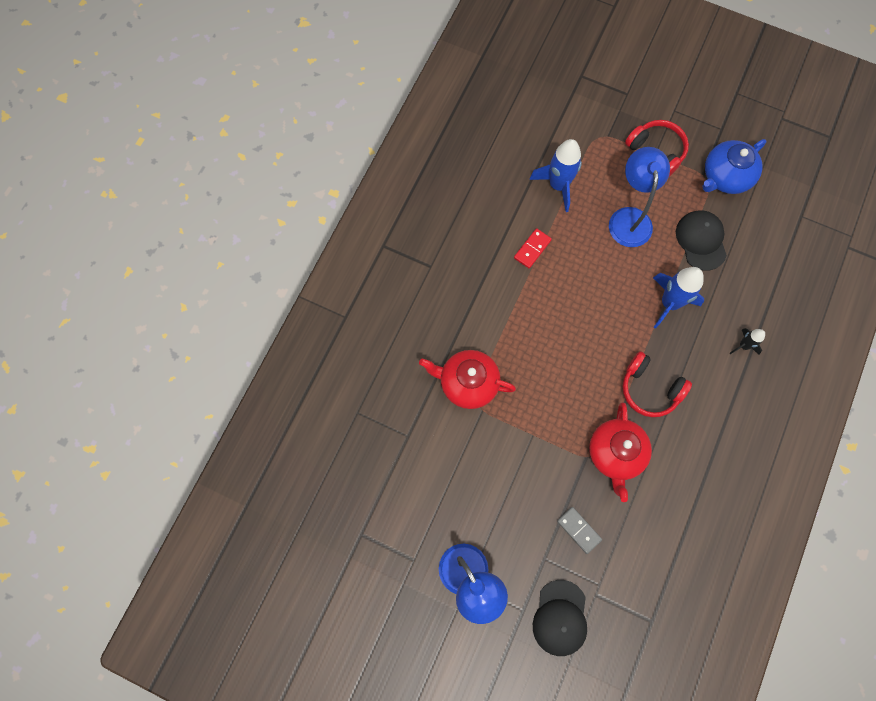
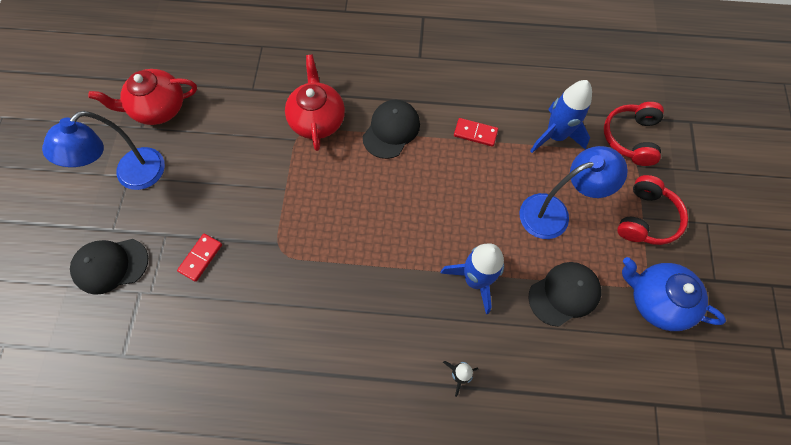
camera: 70 degrees right, 5 degrees down
(503, 320) = (391, 130): none -> black cap
(579, 530) = (201, 258): grey domino -> red domino
(615, 454) = (289, 271): red teapot -> red teapot (159, 108)
(650, 389) = (370, 286): red headphones -> red headphones (630, 138)

